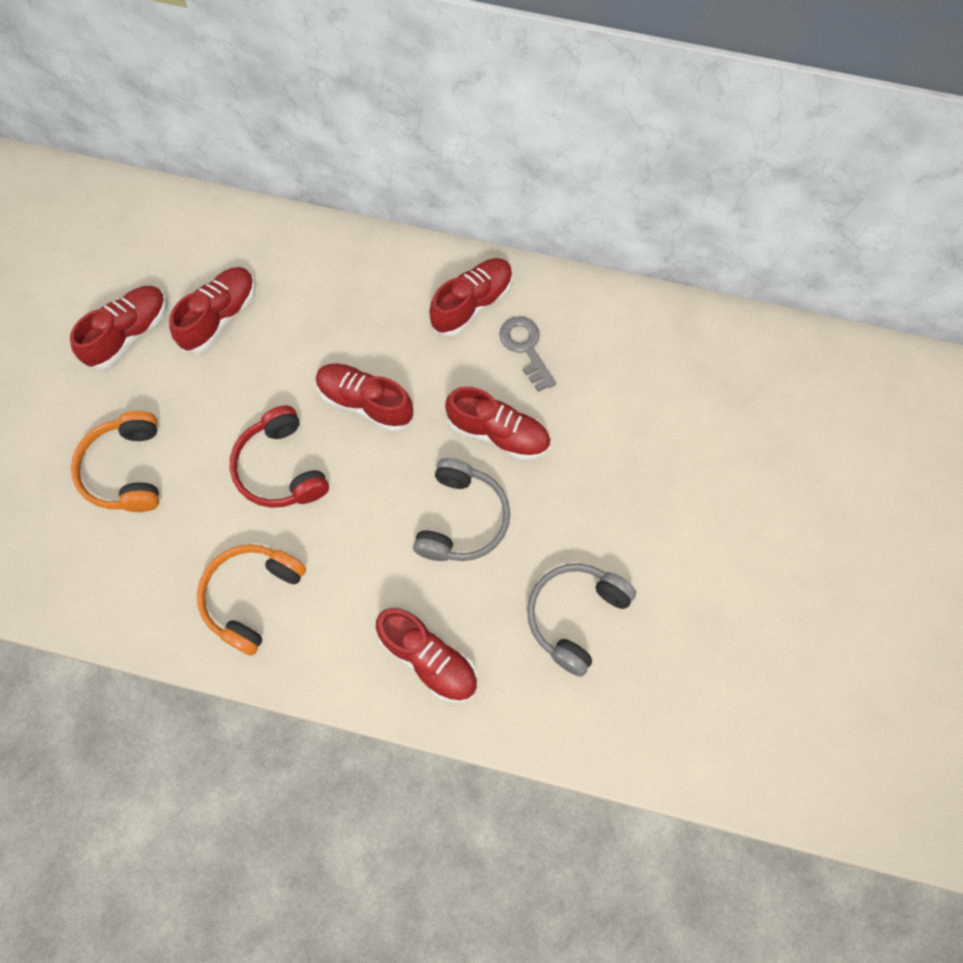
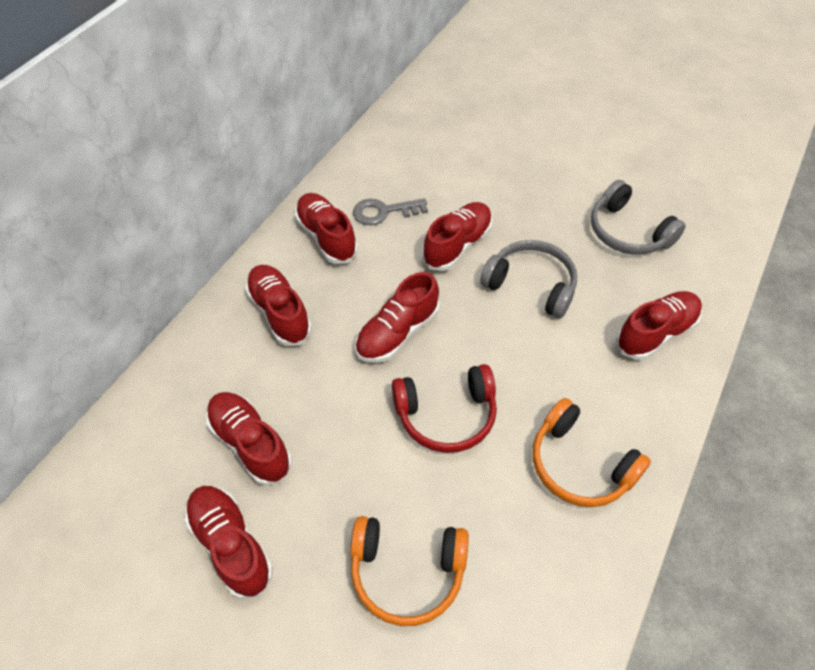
camera: 75 degrees left, 15 degrees down
(363, 293) = (280, 313): none -> red shoe

